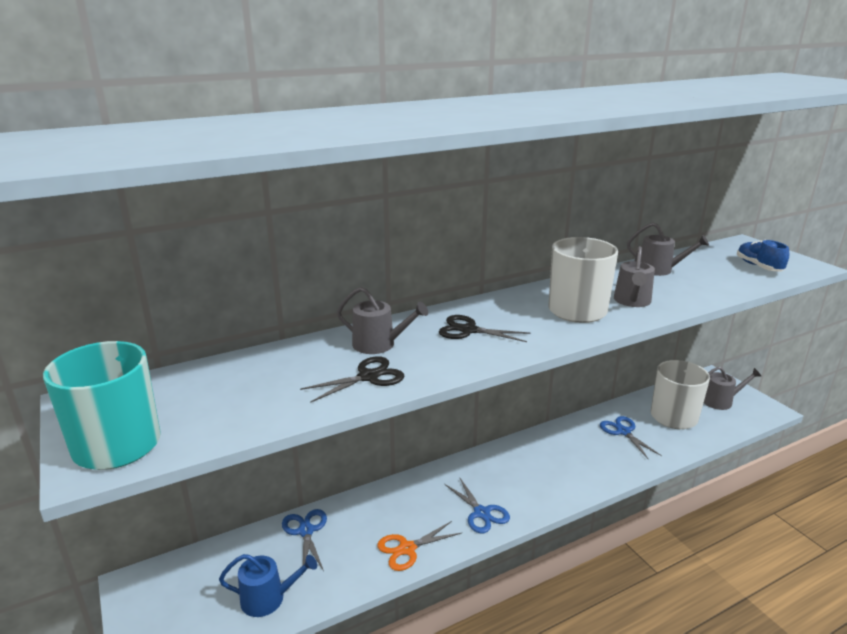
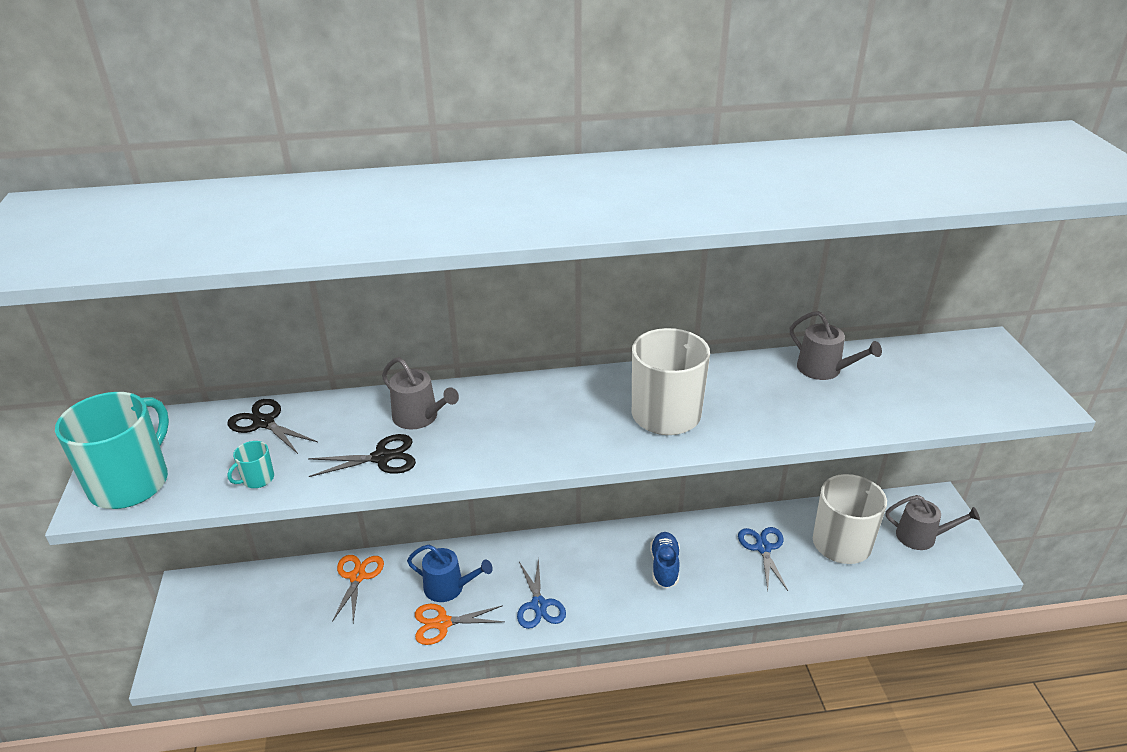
camera: 20 degrees right, 10 degrees up
(258, 414) = (257, 479): none -> turquoise mug
(268, 598) = (292, 636): blue watering can -> blue watering can (448, 587)
(306, 531) = (358, 576): blue scissors -> orange scissors
(468, 330) = (523, 417): black scissors -> black scissors (264, 422)
(632, 301) = (744, 414): grey watering can -> none
(758, 266) = (966, 389): blue shoe -> blue shoe (664, 567)

